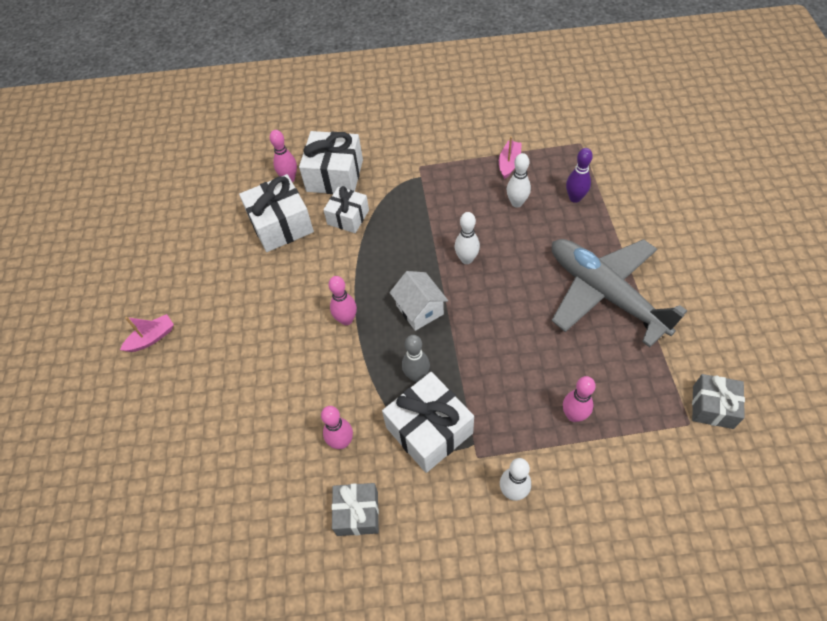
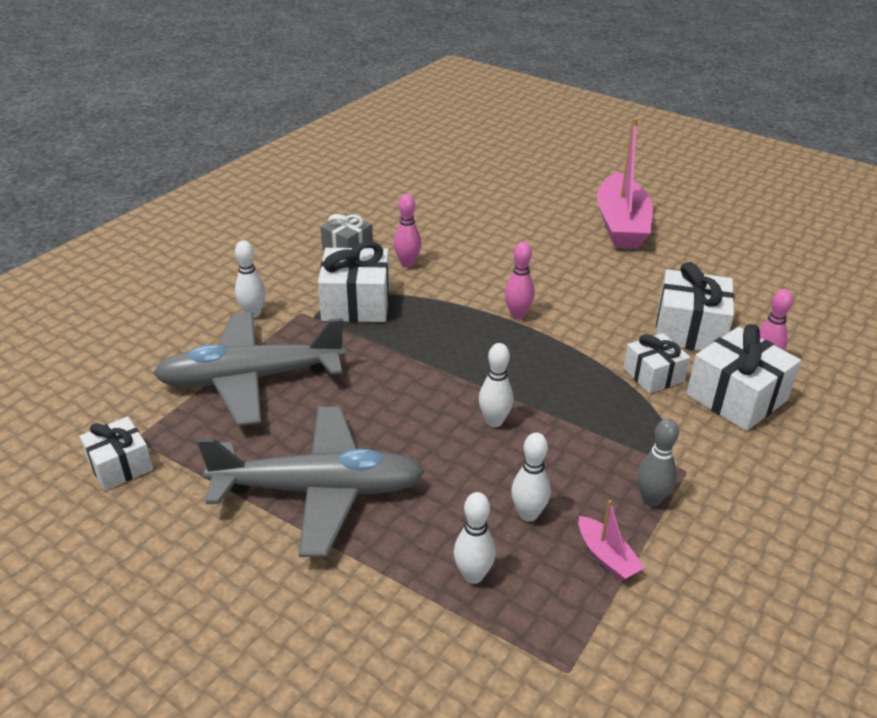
camera: 125 degrees right, 20 degrees down
(152, 338) = (621, 225): pink boat -> pink boat, size x2.30
(417, 375) = (410, 322): grey bowling pin -> grey bowling pin (651, 499)
(419, 310) = (473, 358): white house -> none
(573, 415) = (250, 379): pink bowling pin -> grey plane
(575, 198) = (473, 575): purple bowling pin -> white bowling pin
(712, 407) = (120, 465): grey gift -> white gift

